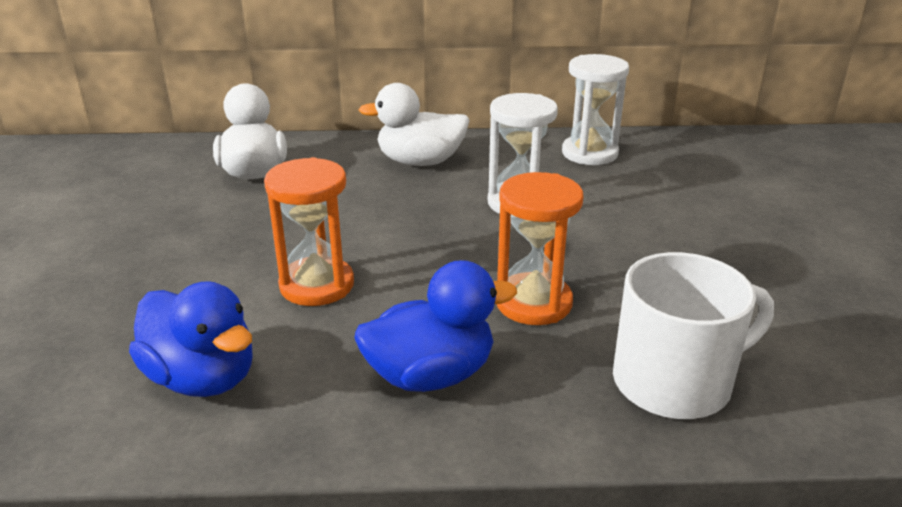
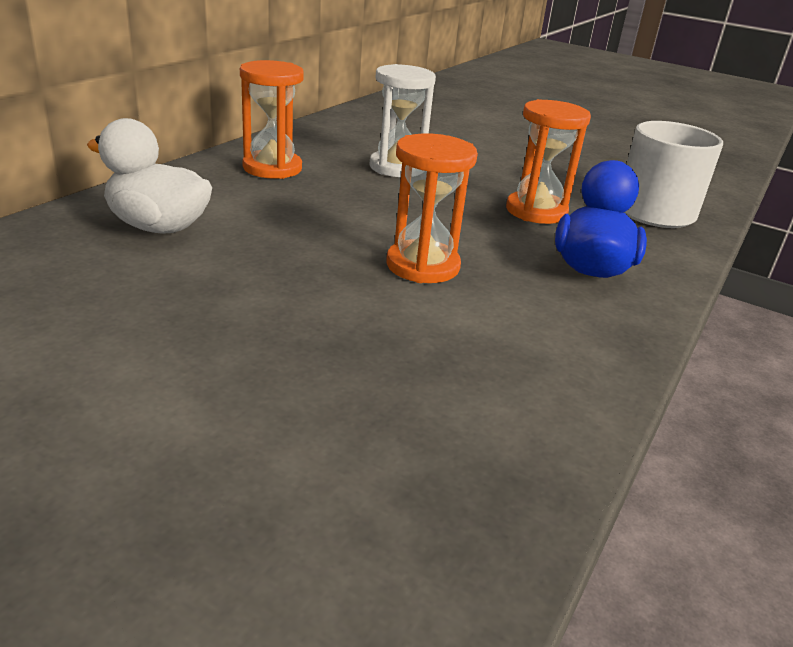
camera: 60 degrees left, 0 degrees up
(202, 378) = (516, 351): blue duck -> none
(420, 162) = (272, 168): white duck -> orange hourglass
(589, 153) = (359, 126): white hourglass -> none

